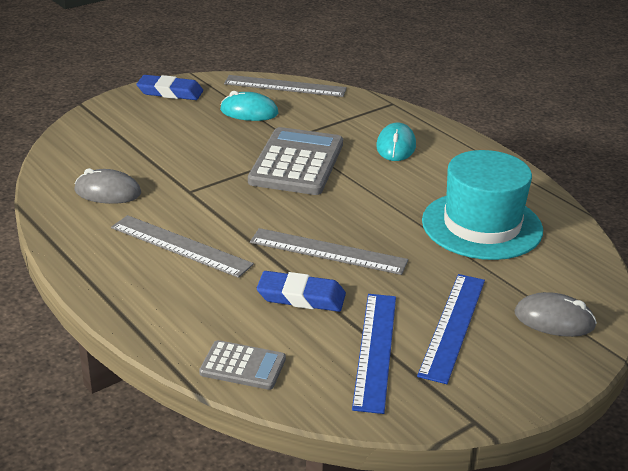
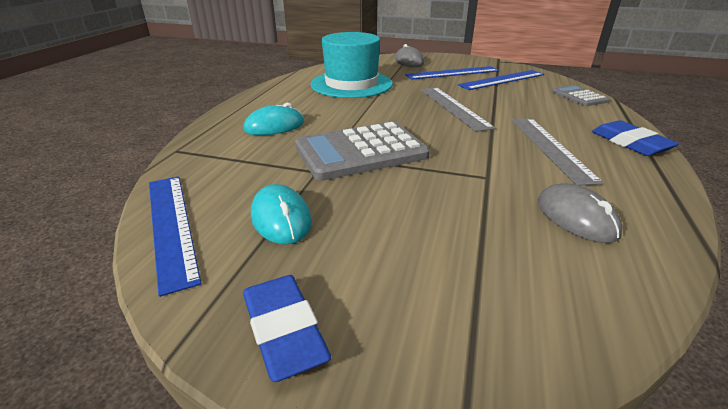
camera: 125 degrees left, 0 degrees up
(285, 86) = (171, 226): grey ruler -> blue ruler
(301, 297) = (506, 101): blue eraser -> blue eraser (630, 143)

